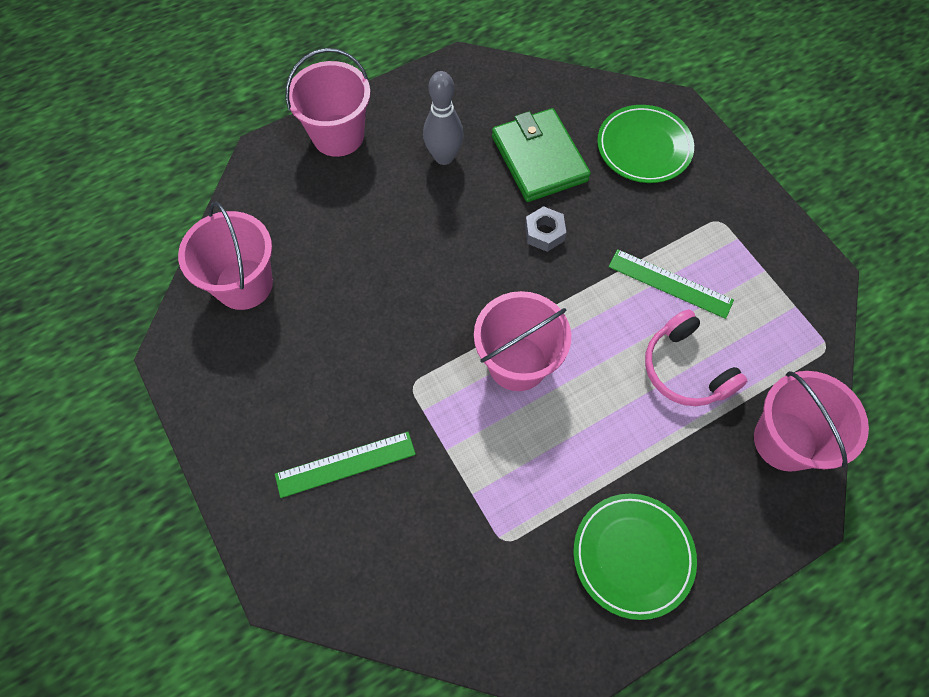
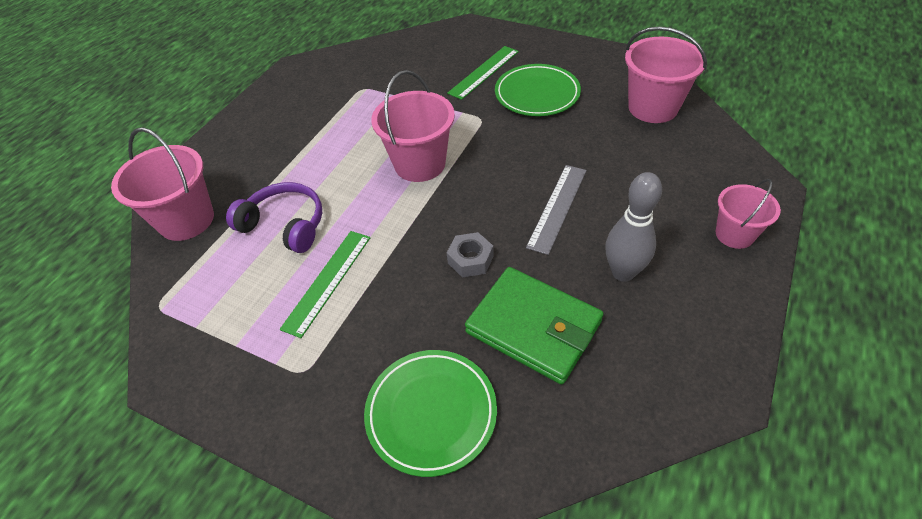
camera: 150 degrees right, 15 degrees down
(338, 135) = (734, 234): pink bucket -> pink bucket, size x0.62
(438, 235) = (557, 207): none -> grey ruler
(633, 556) = (279, 117): green plate -> green plate (537, 94)
(670, 283) = (328, 281): green ruler -> green ruler turned 60 degrees counterclockwise
(685, 369) = (285, 225): pink headphones -> purple headphones

